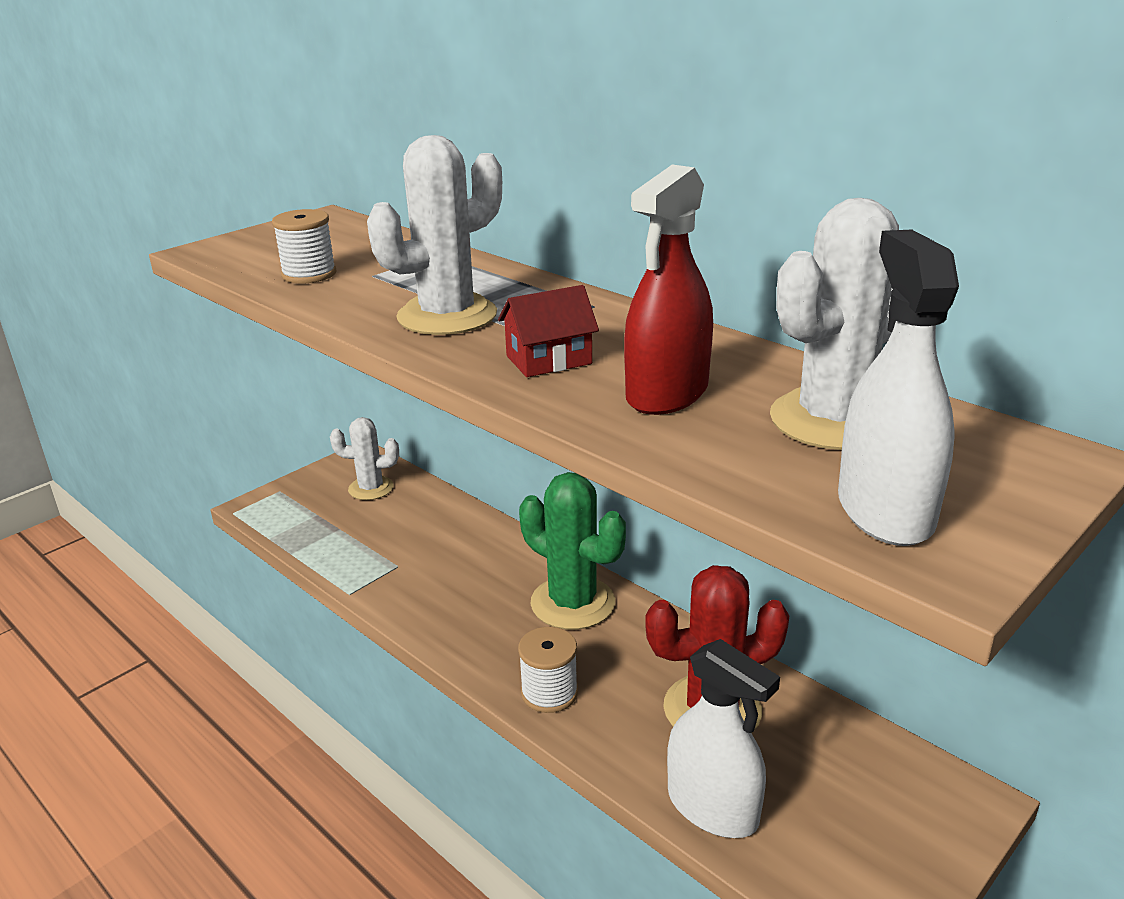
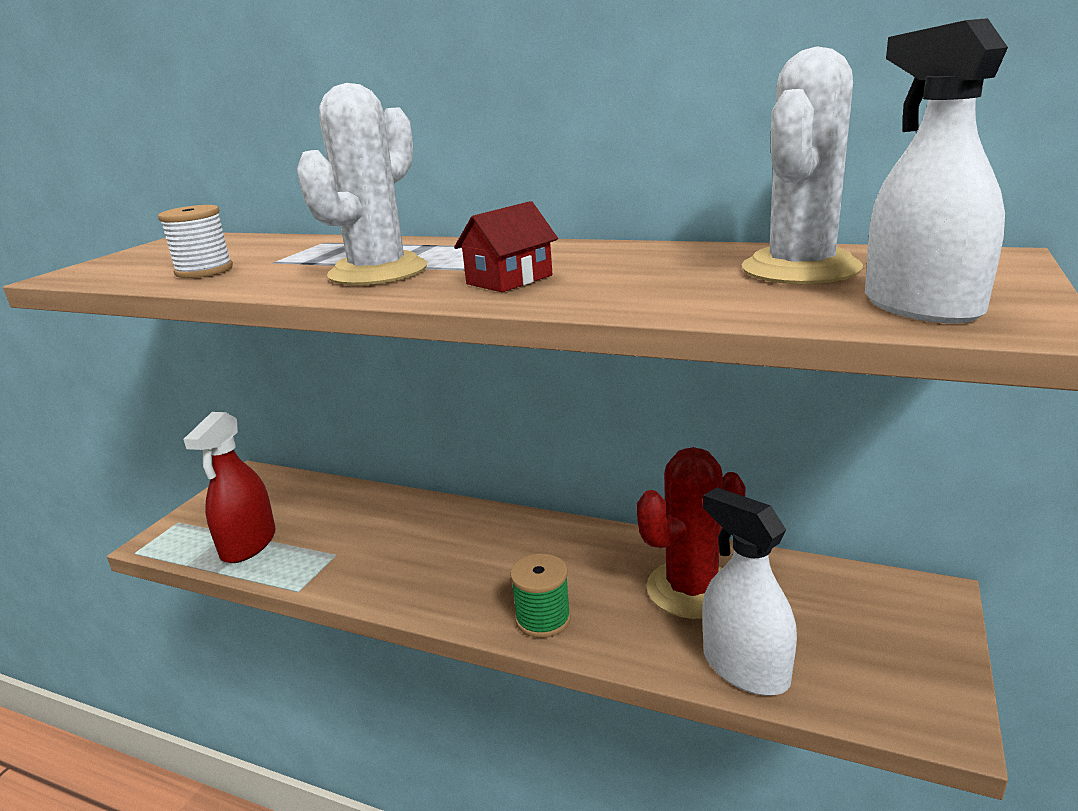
camera: 20 degrees left, 5 degrees down
(371, 488) = (274, 498): white cactus -> none
(549, 692) = (543, 619): white spool -> green spool
(573, 603) = (519, 541): green cactus -> none
(667, 393) = (642, 279): red spray bottle -> red spray bottle (248, 544)
(712, 807) = (745, 668): white spray bottle -> white spray bottle turned 150 degrees counterclockwise

